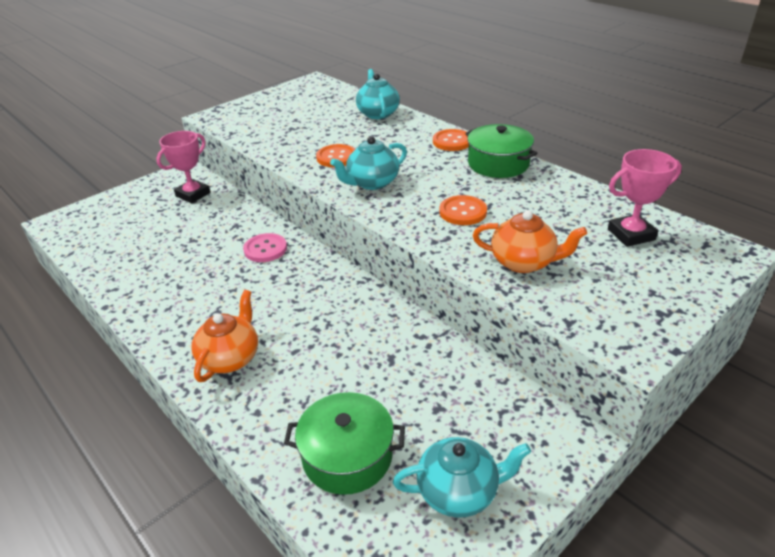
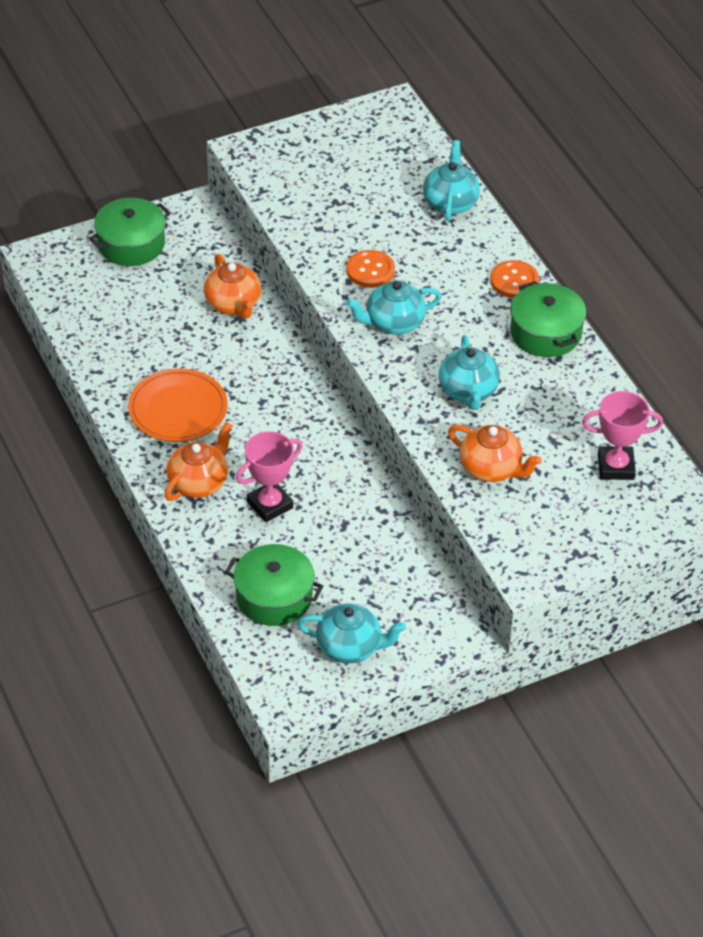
camera: 15 degrees right, 10 degrees up
(135, 199) = (131, 244): none -> green pot
(193, 194) = (199, 254): pink trophy -> pink trophy (269, 505)
(196, 300) = (178, 409): none -> orange plate
(228, 218) = (233, 304): none -> orange teapot
(265, 249) = (263, 362): pink button -> none
(463, 212) = (468, 391): orange button -> turquoise teapot

